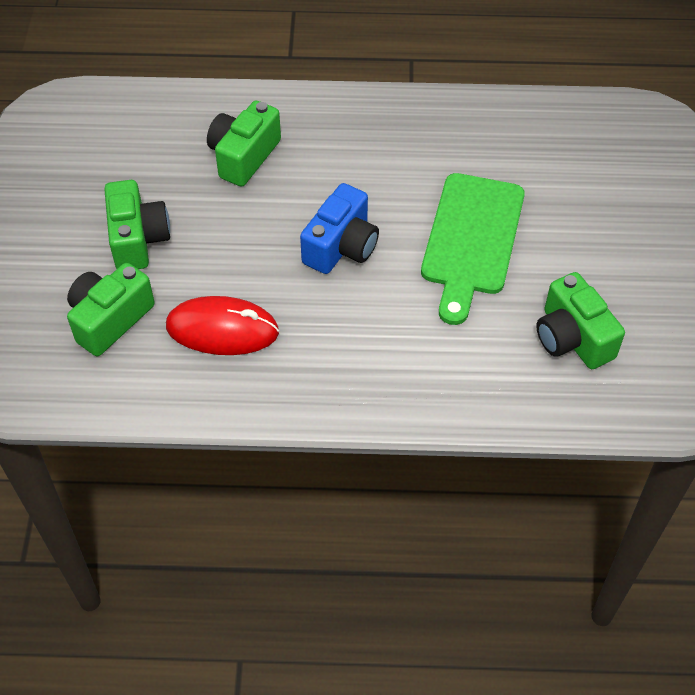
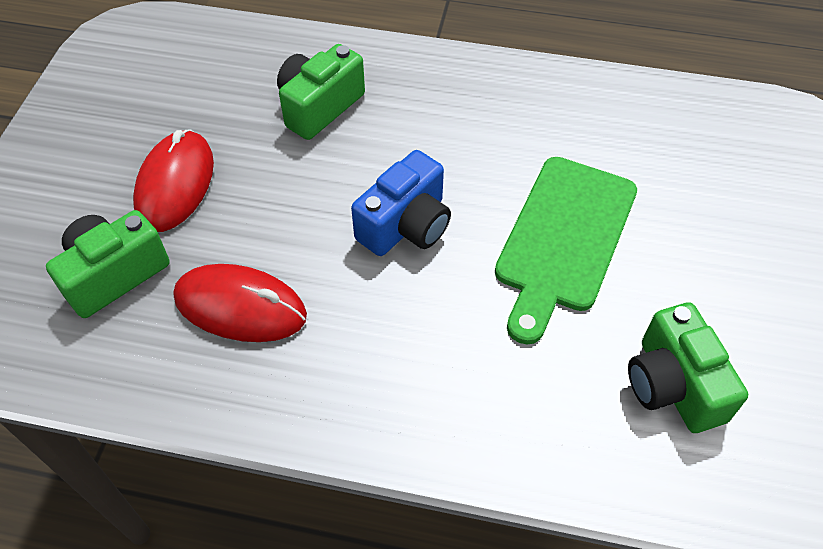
camera: 10 degrees right, 0 degrees up
(138, 239) = (175, 184): green camera -> red mouse

